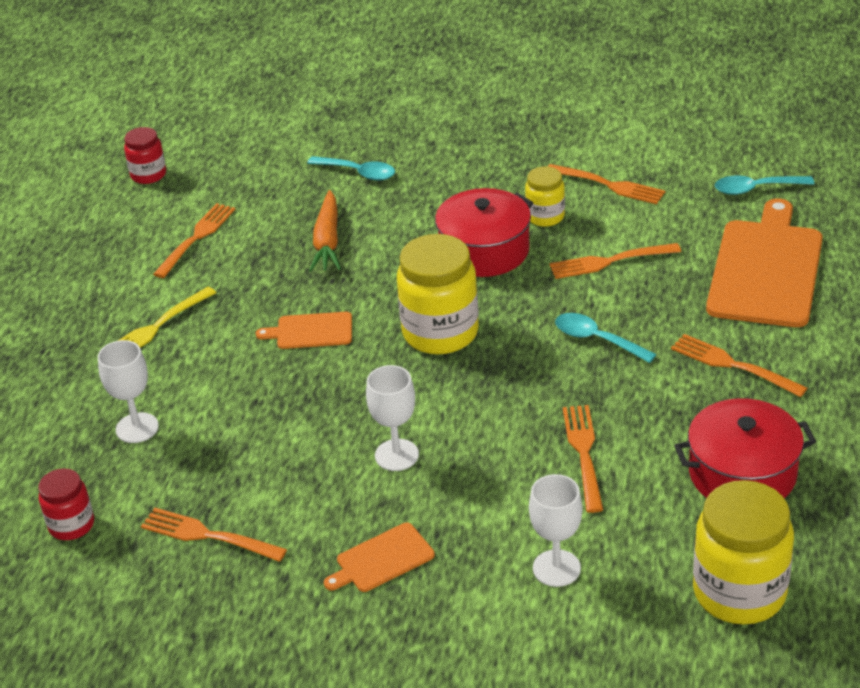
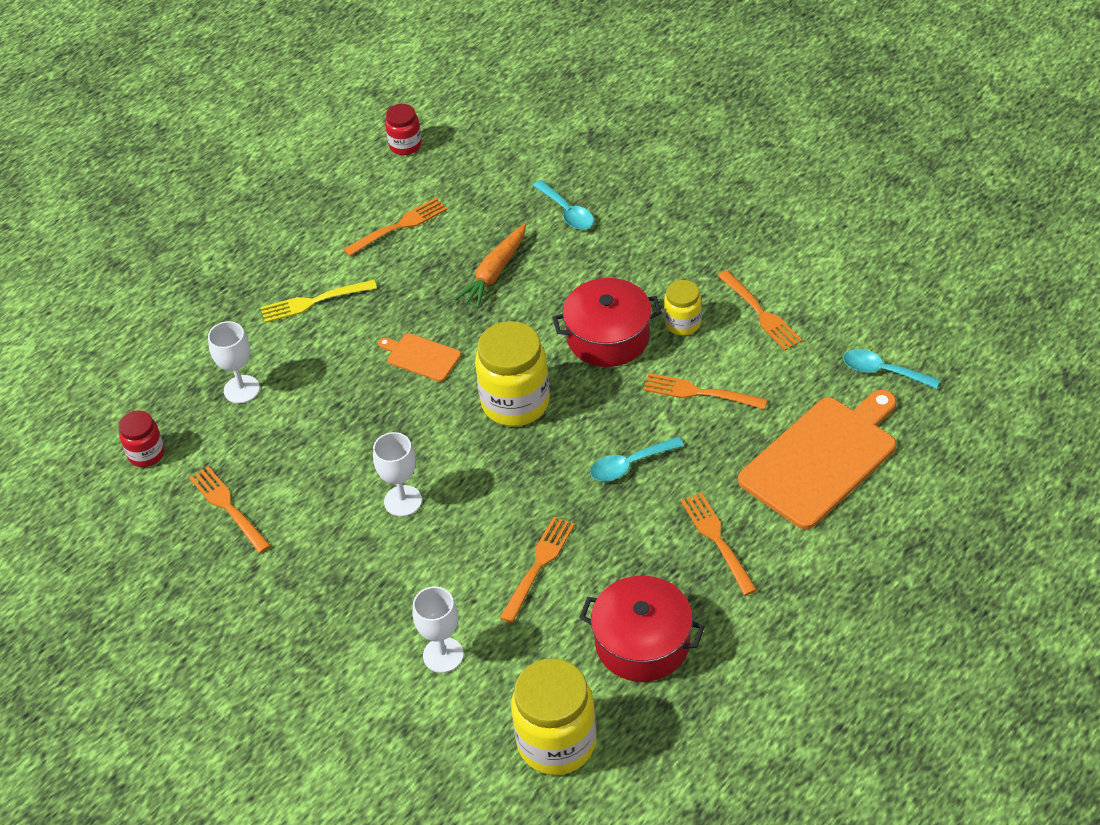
camera: 30 degrees right, 10 degrees up
(382, 559) = (329, 586): orange cutting board -> none
(596, 339) = (629, 465): turquoise spoon -> turquoise spoon turned 90 degrees counterclockwise

